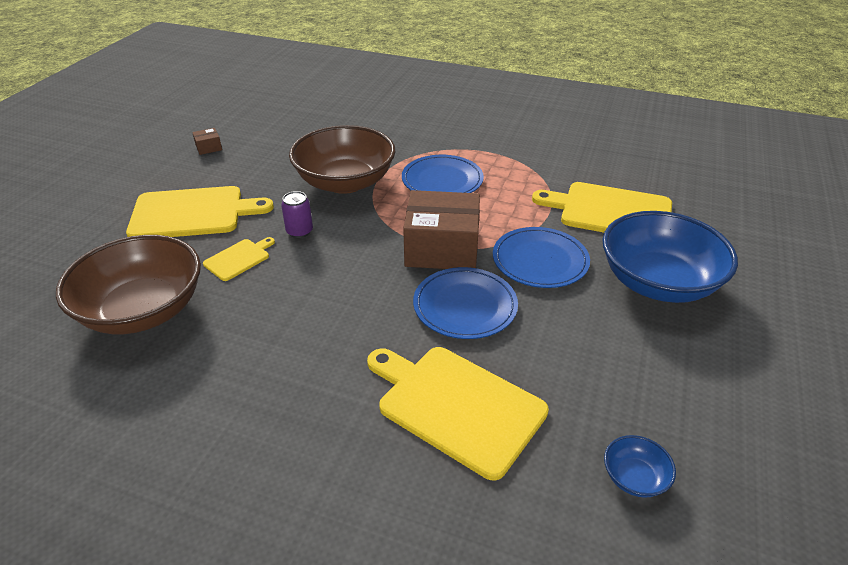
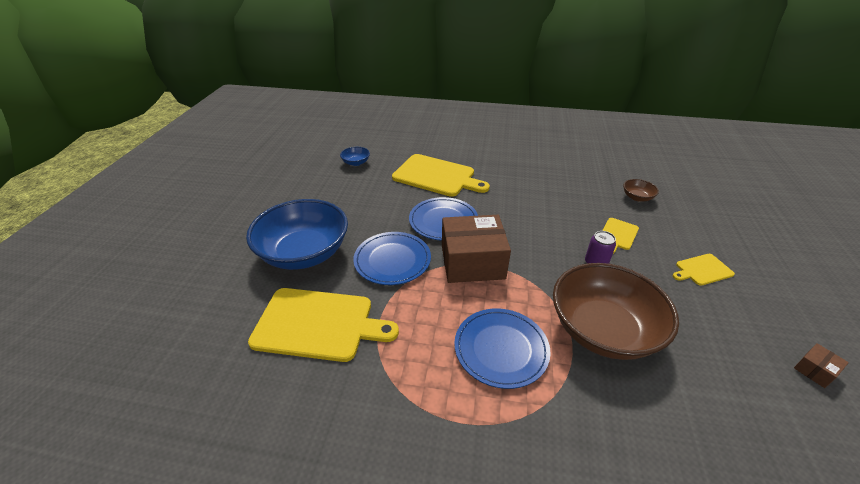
camera: 170 degrees right, 0 degrees up
(143, 310) = (637, 197): brown bowl -> brown bowl, size x0.41
(192, 213) = (702, 270): yellow cutting board -> yellow cutting board, size x0.49

